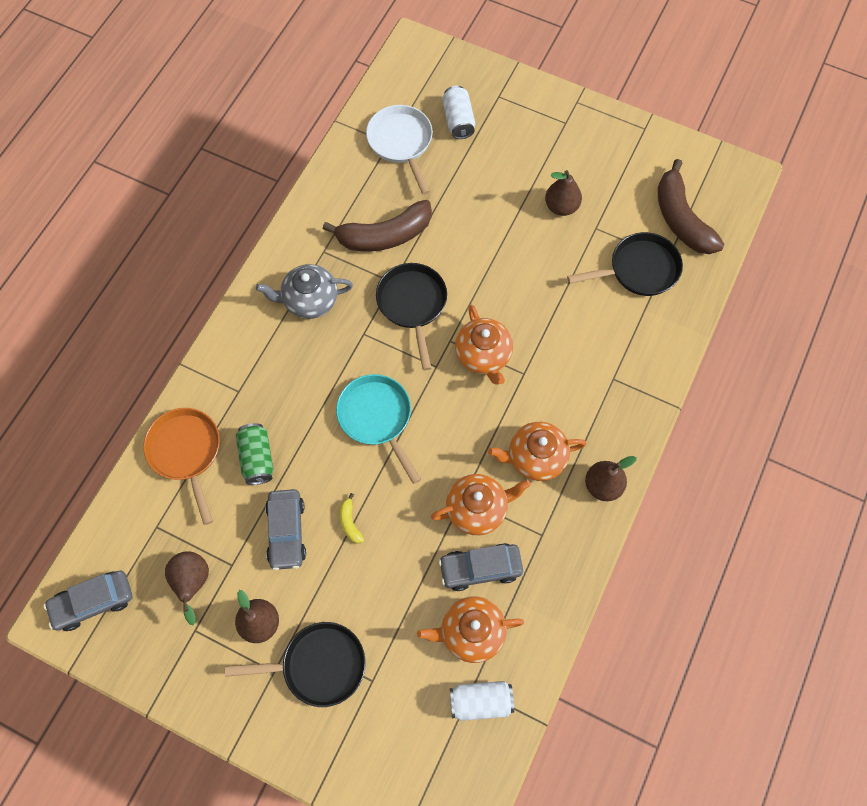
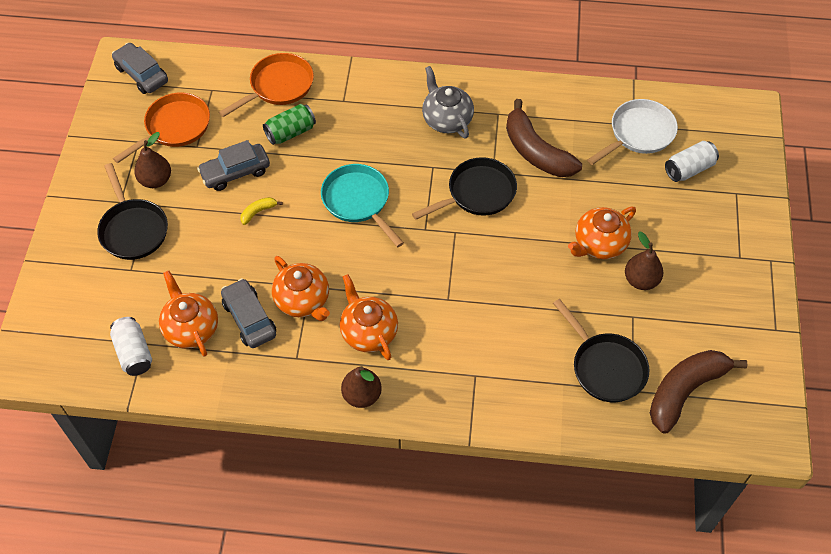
camera: 70 degrees right, 10 degrees down
(193, 583) = (174, 127): brown pear -> orange pan
(377, 418) = (358, 201): turquoise pan -> turquoise pan turned 75 degrees counterclockwise
(483, 355) = (452, 262): orange teapot -> orange teapot (599, 244)

